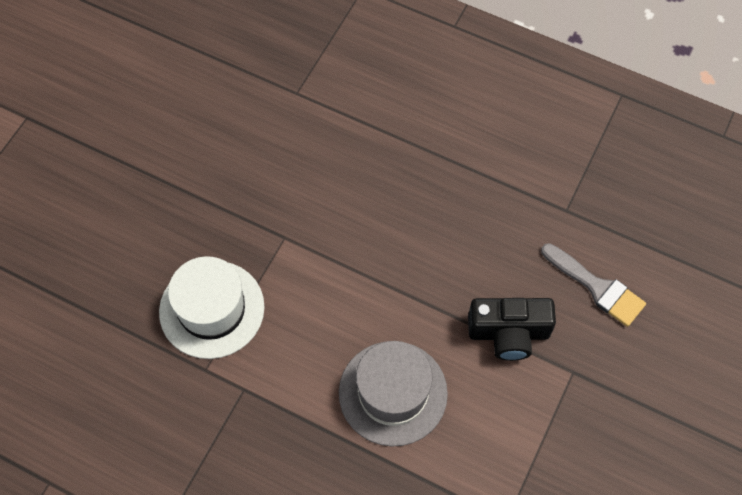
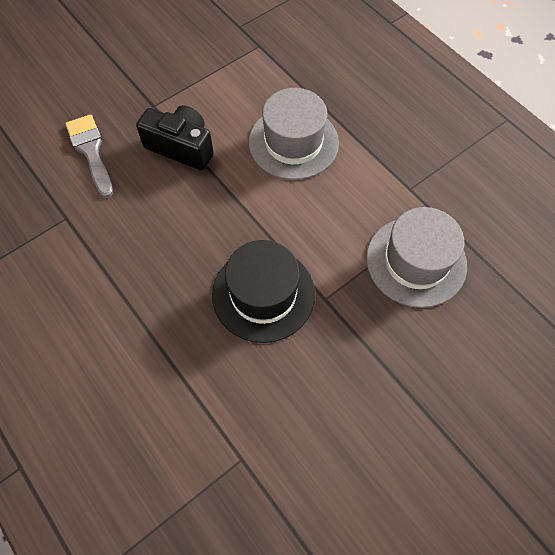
camera: 155 degrees left, 0 degrees up
(212, 309) = (416, 261): white hat -> grey hat
(342, 218) = (263, 294): none -> black hat

